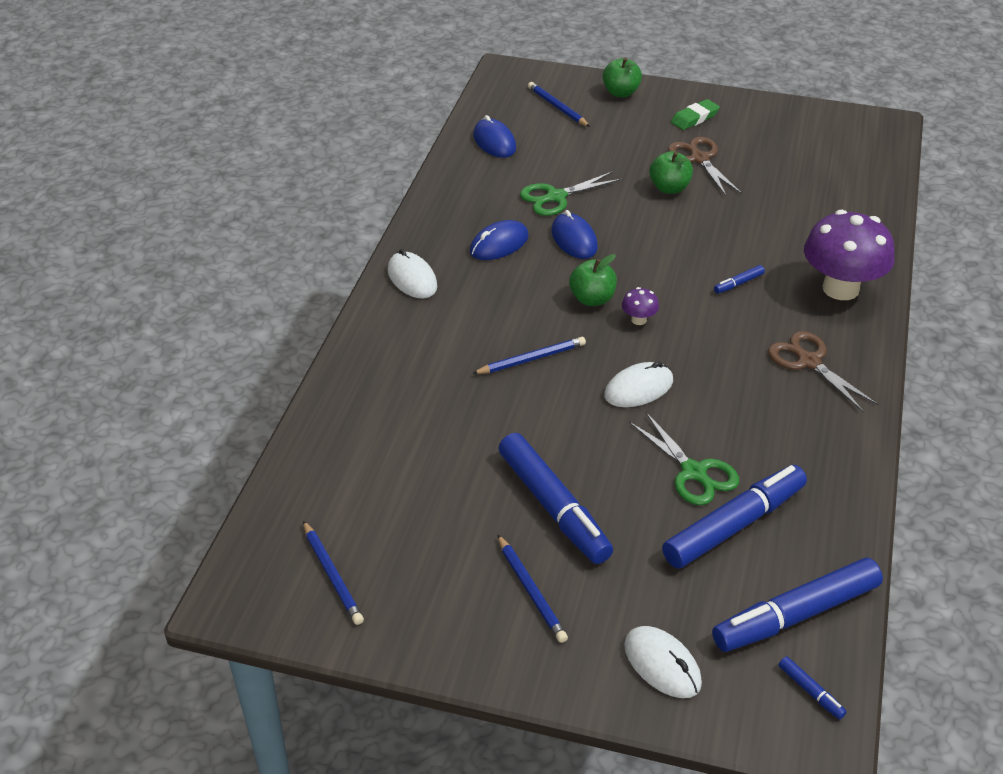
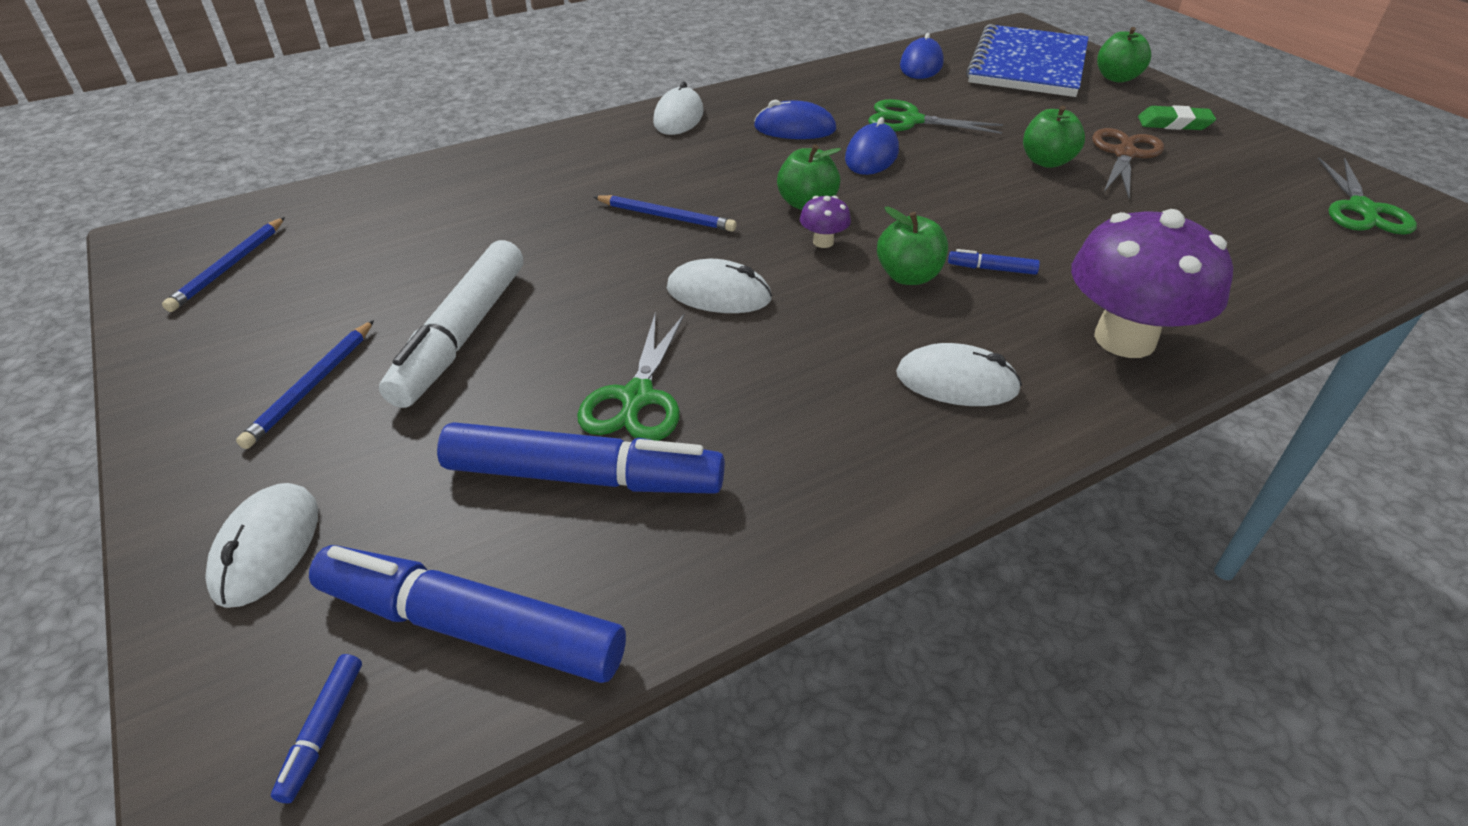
camera: 45 degrees right, 0 degrees up
(553, 507) = (462, 335): blue marker -> white marker
(557, 107) = (1028, 65): blue pencil -> blue notebook
(708, 314) = (908, 276): none -> green apple
(808, 361) = (956, 382): brown scissors -> white mouse
(842, 138) = (1362, 210): none -> green scissors

